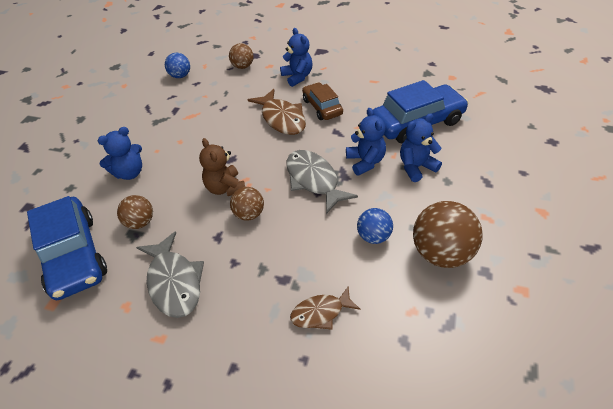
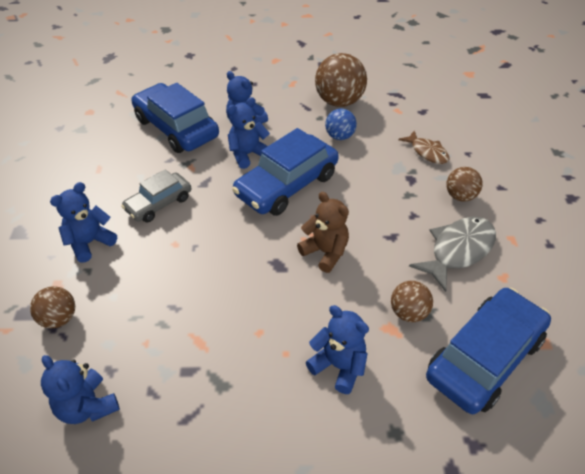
camera: 110 degrees left, 0 degrees up
(180, 76) = (87, 406): blue ball -> blue teddy bear
(225, 188) = (325, 252): brown teddy bear -> brown teddy bear turned 90 degrees counterclockwise
(249, 214) = (352, 221): brown ball -> brown ball (460, 196)
(282, 119) = (188, 235): brown fish -> none
(314, 180) = (286, 185): grey fish -> blue car
(322, 107) = (159, 203): brown car -> grey car

